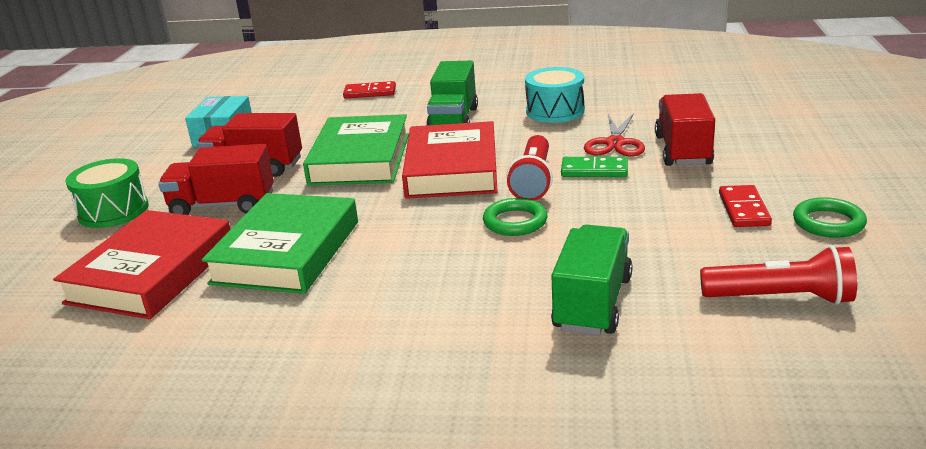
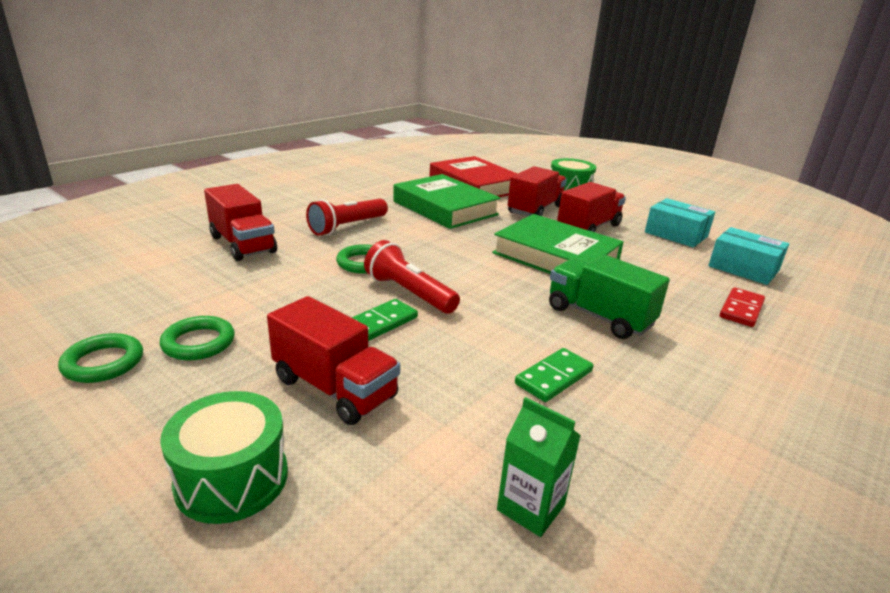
camera: 120 degrees right, 0 degrees up
(282, 103) = (743, 268): none -> turquoise box
(452, 169) = (483, 276): red book -> none
(555, 111) = (554, 377): turquoise drum -> green domino
(593, 303) = (242, 244): green truck -> red truck
(615, 143) = (415, 363): red scissors -> none
(660, 90) = (530, 507): none -> green carton
(744, 209) = (198, 343): red domino -> green ring
(781, 139) = (232, 479): none -> green drum
(781, 298) = (119, 287): red flashlight -> red flashlight (347, 227)

